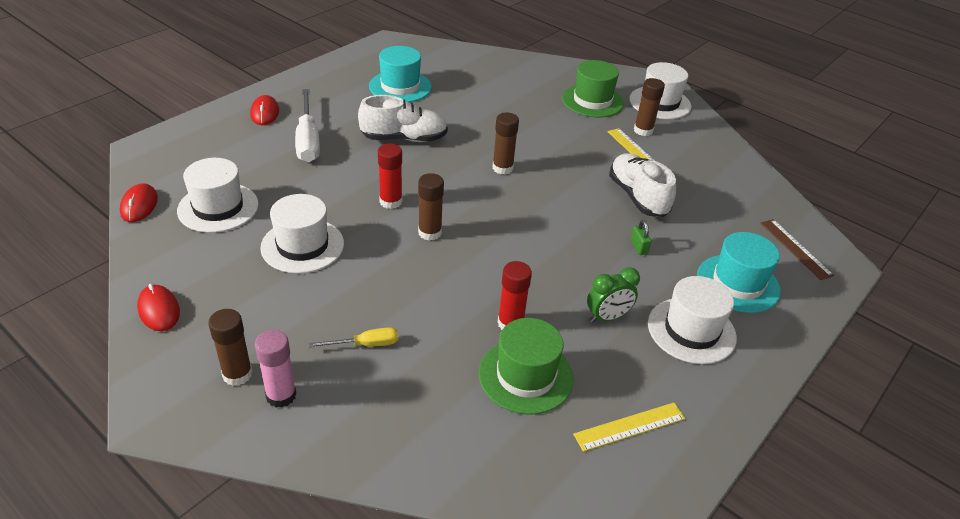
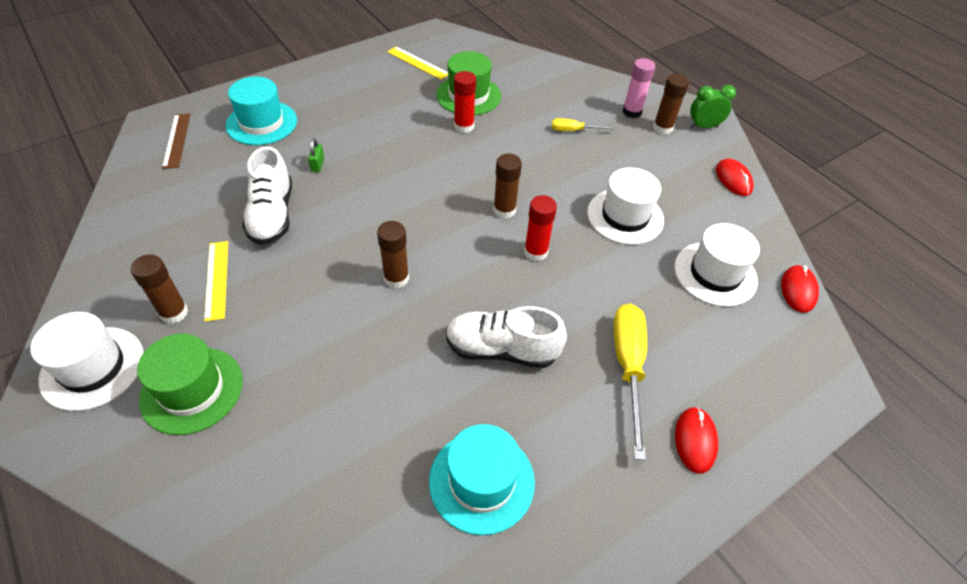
camera: 165 degrees left, 10 degrees up
(308, 140) = (628, 367): white screwdriver -> yellow screwdriver
(607, 317) = (388, 118): green clock -> green clock (703, 126)
(630, 427) = (418, 63): yellow ruler -> yellow ruler turned 45 degrees clockwise
(691, 330) = (332, 100): white hat -> none

